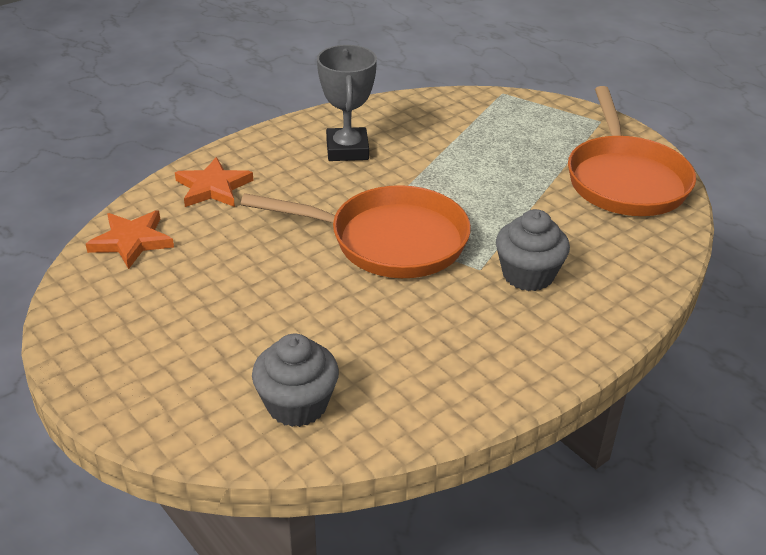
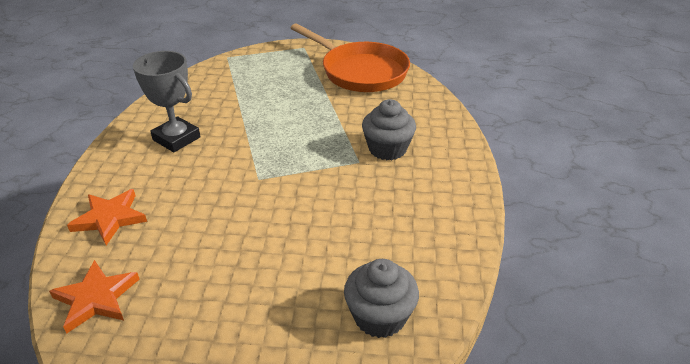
camera: 45 degrees left, 0 degrees up
(389, 241) = (286, 178): orange pan -> none

